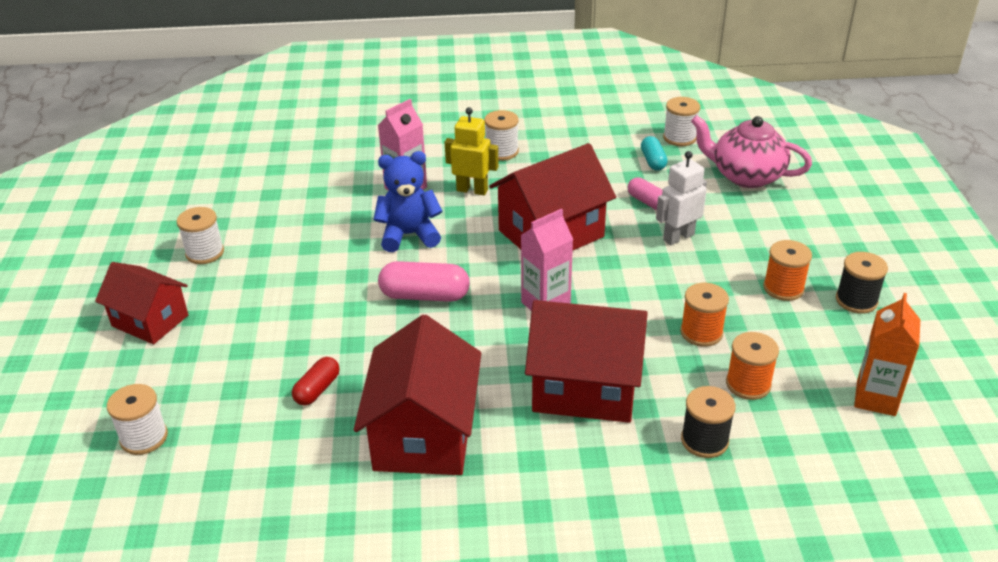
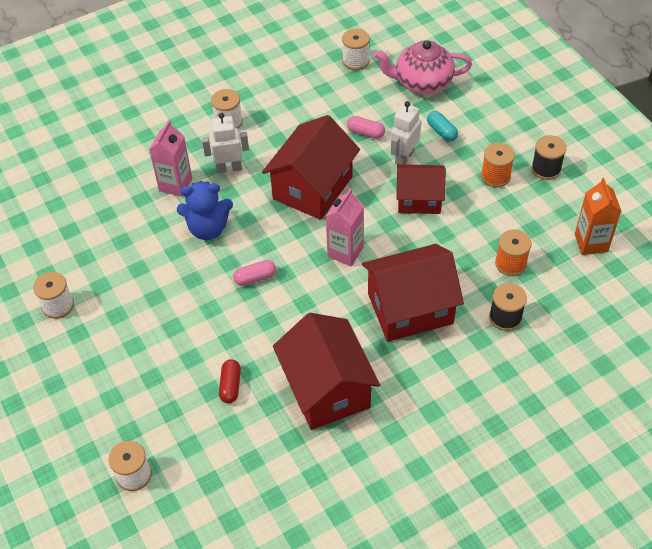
camera: 25 degrees left, 15 degrees up
(150, 321) = (62, 382): red house -> red house (419, 199)
(409, 235) = (208, 228): blue teddy bear -> blue teddy bear turned 150 degrees counterclockwise
(425, 295) = (255, 278): pink capsule -> pink capsule, size x0.61
(472, 190) = (229, 168): yellow robot -> white robot
(653, 161) = (348, 91): turquoise capsule -> turquoise capsule (441, 131)
(701, 332) = (461, 234): orange spool -> none

